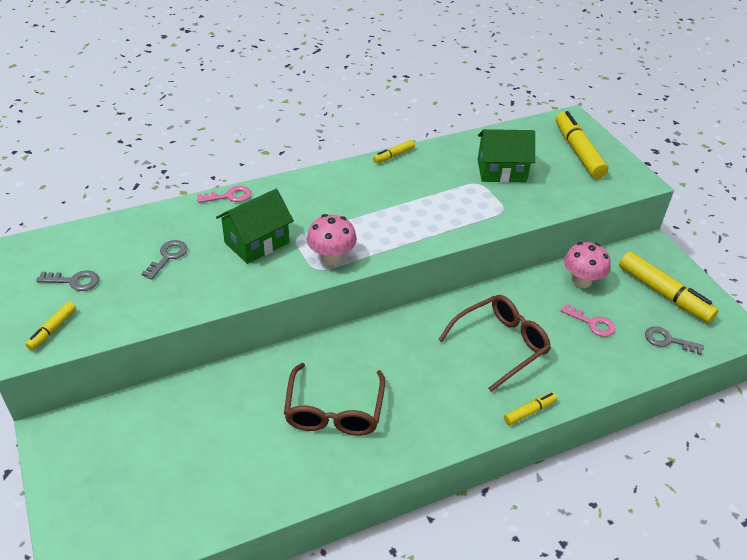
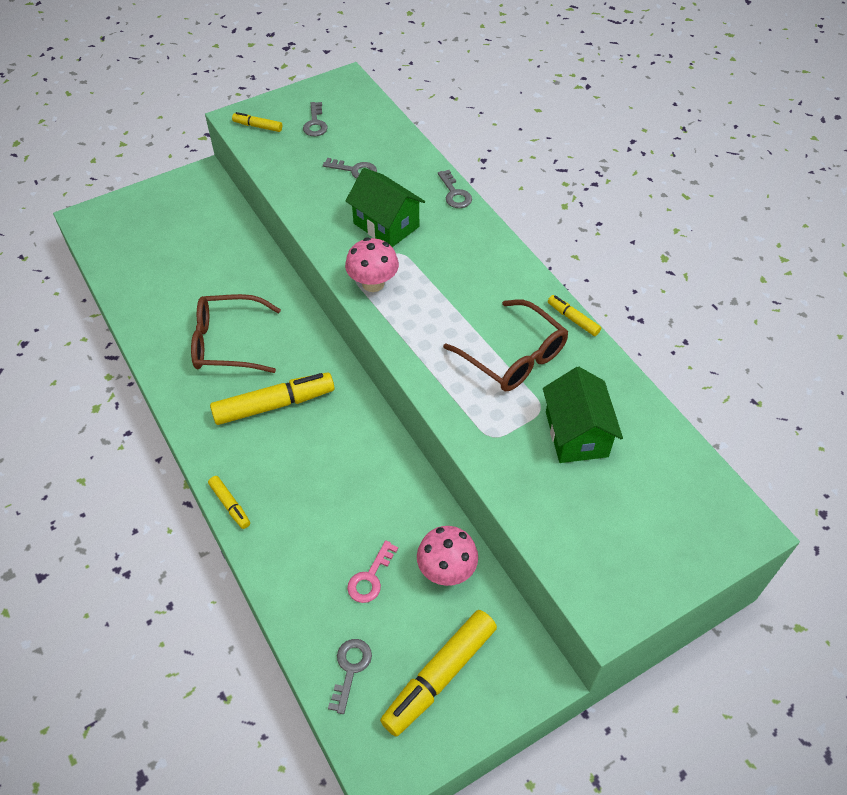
camera: 85 degrees right, 10 degrees up
(229, 196) = (455, 194): pink key -> grey key
(500, 345) = (324, 477): brown glasses -> brown glasses (513, 356)
(578, 152) = (657, 532): yellow marker -> yellow marker (274, 405)

